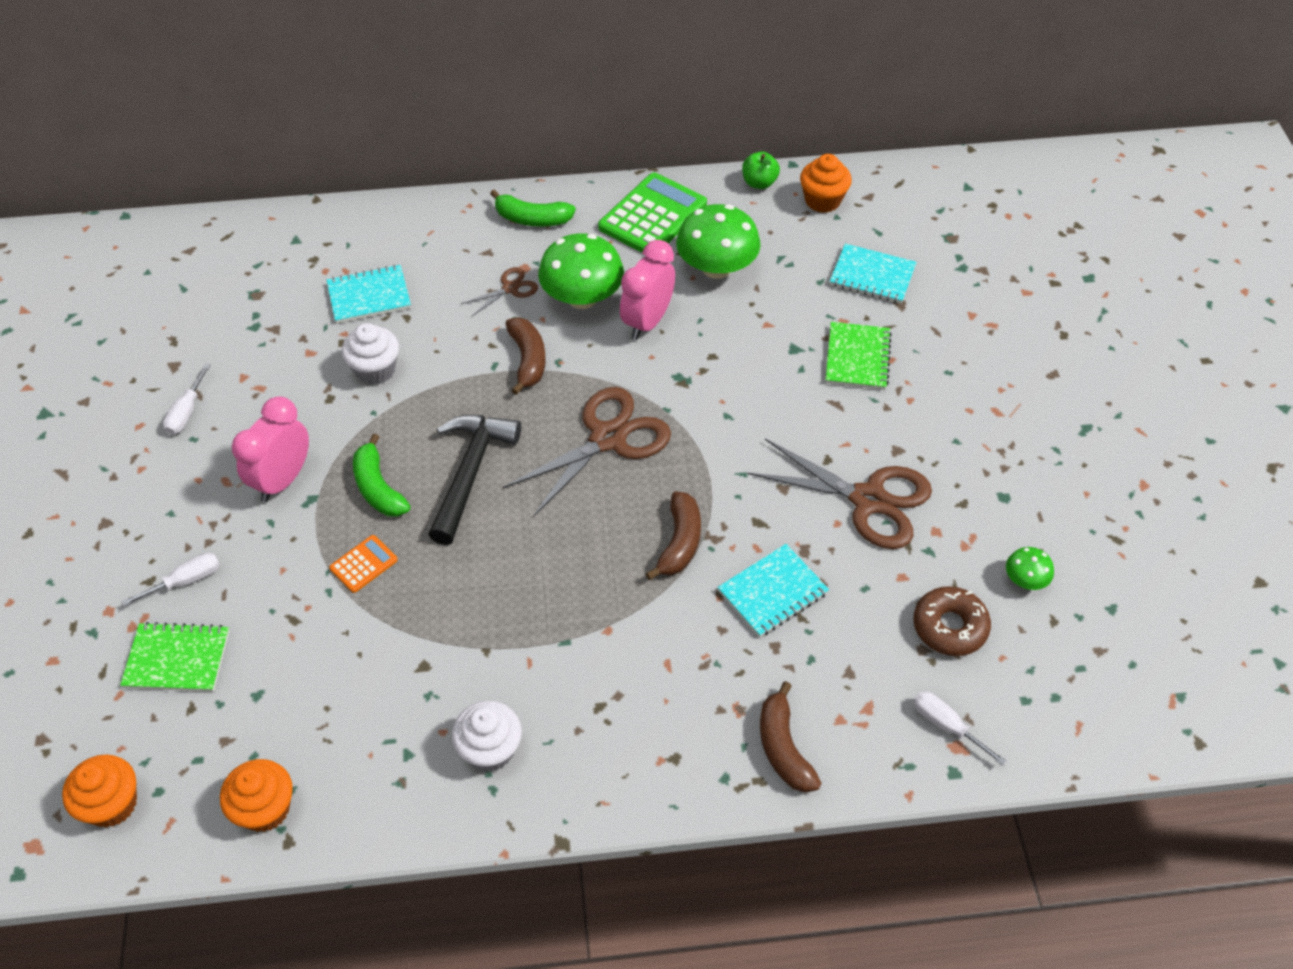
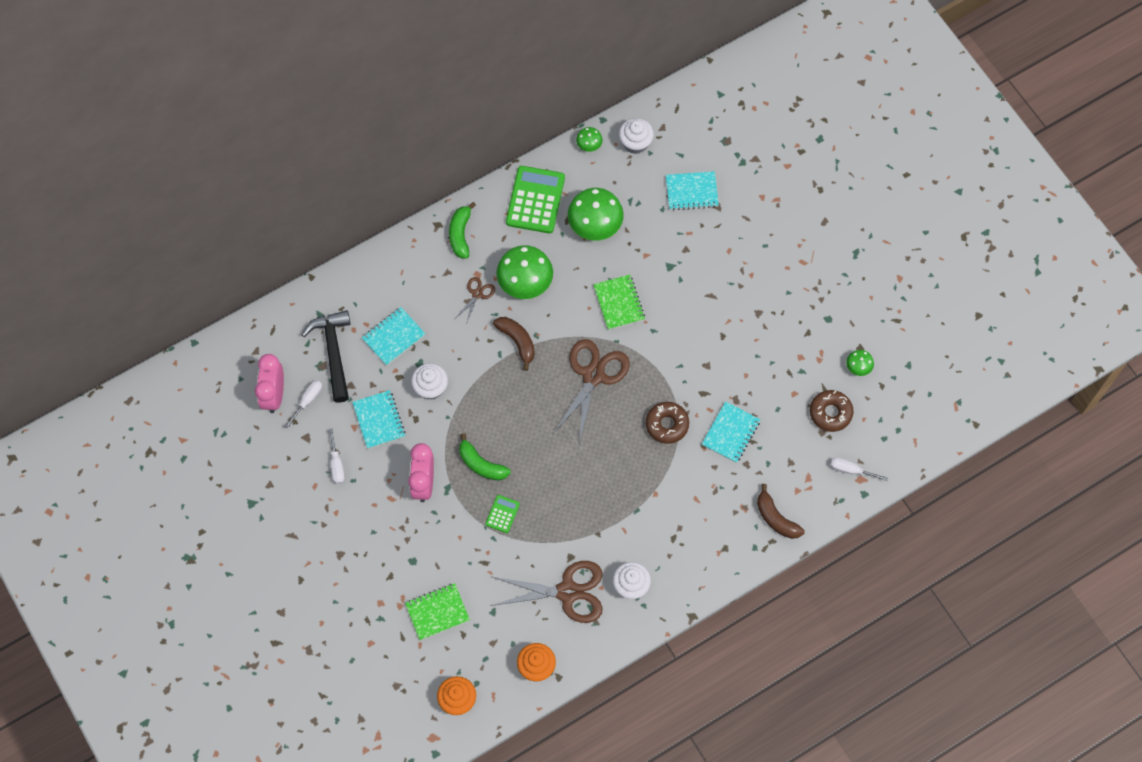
camera: 25 degrees left, 15 degrees up
(186, 581) = (411, 567): white screwdriver -> white screwdriver (308, 401)
(280, 381) = (379, 420): none -> turquoise notebook
(363, 564) = (502, 514): orange calculator -> green calculator
(470, 473) = (528, 432): black hammer -> black hammer (333, 352)
(532, 219) = (460, 234): green banana -> green banana turned 105 degrees clockwise
(647, 322) = (574, 283): pink clock -> pink clock (274, 395)
(679, 542) = (667, 424): brown banana -> brown donut
(759, 183) = (589, 144): green apple -> green mushroom
(822, 200) = (635, 143): orange cupcake -> white cupcake
(857, 358) = (709, 257): green notebook -> green notebook (619, 303)
(868, 500) = (756, 353): brown scissors -> brown scissors (567, 592)

